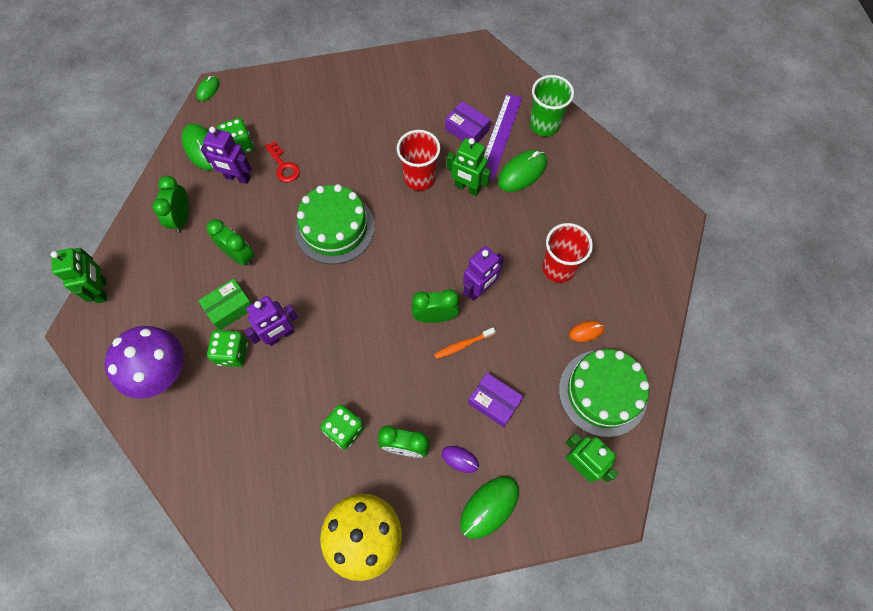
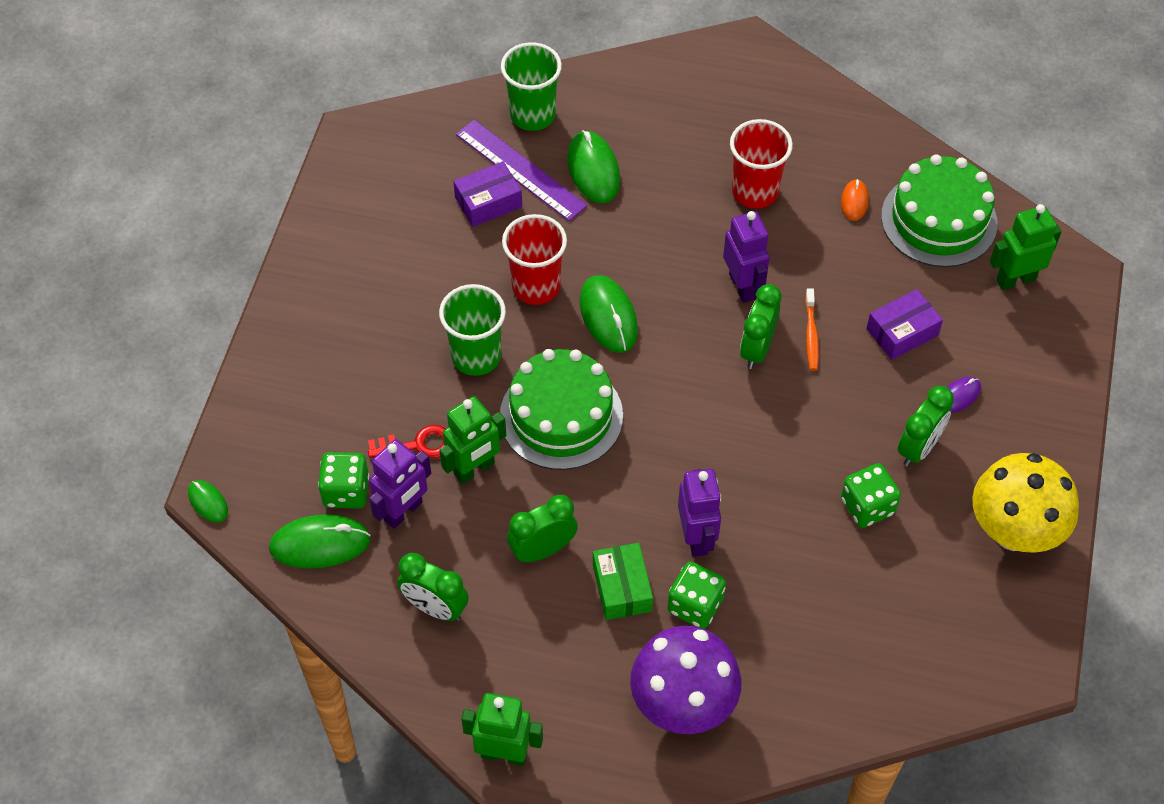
camera: 65 degrees left, 10 degrees down
(356, 169) = (476, 356): none -> green cup
(467, 188) = (583, 239): green robot -> green robot (474, 469)
(489, 507) = (1029, 389): green mouse -> green mouse (608, 316)

